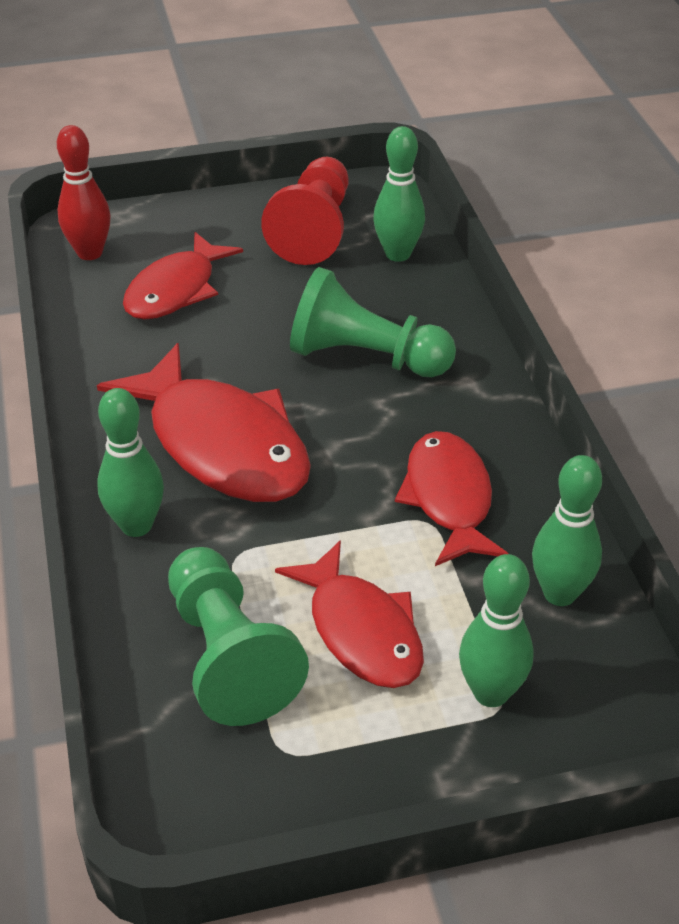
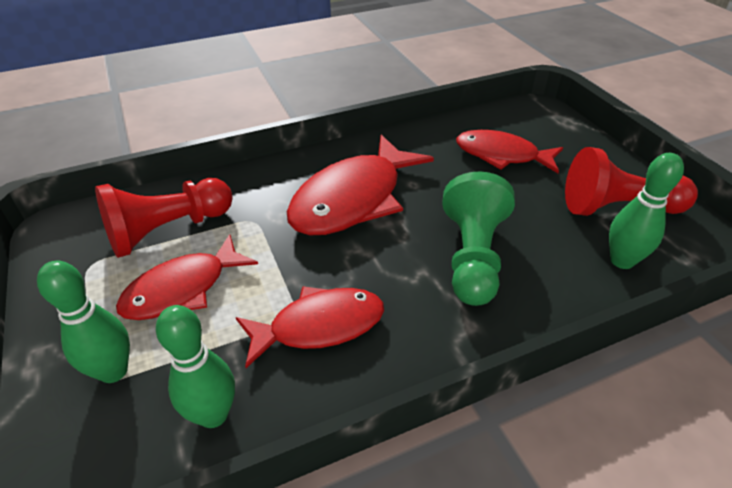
camera: 80 degrees right, 0 degrees up
(90, 253) = (519, 117): red bowling pin -> none
(136, 525) = (275, 177): green bowling pin -> none
(229, 656) = (168, 230): green pawn -> red pawn

